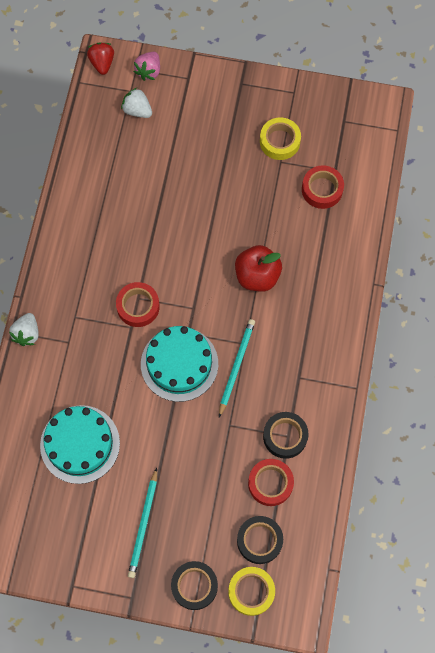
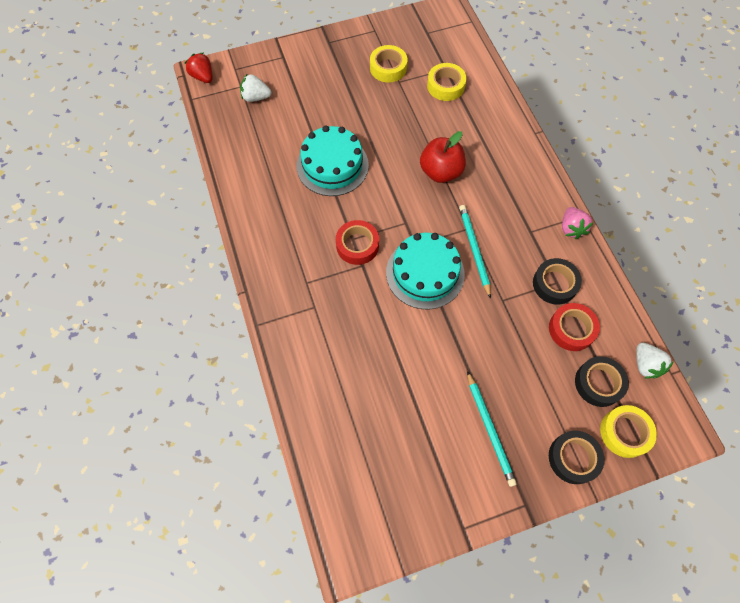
camera: 30 degrees left, 5 degrees down
(27, 334) = (271, 319): white strawberry -> white strawberry (645, 365)
(80, 444) = (383, 390): turquoise cake -> turquoise cake (332, 165)
(149, 71) = (247, 66): pink strawberry -> pink strawberry (571, 228)
(322, 189) = (445, 86): red tape -> yellow tape

